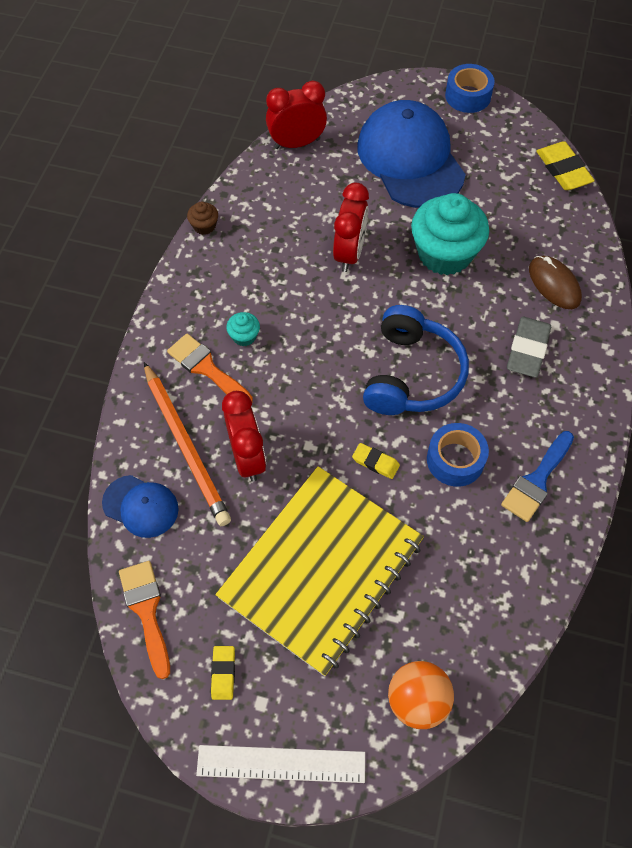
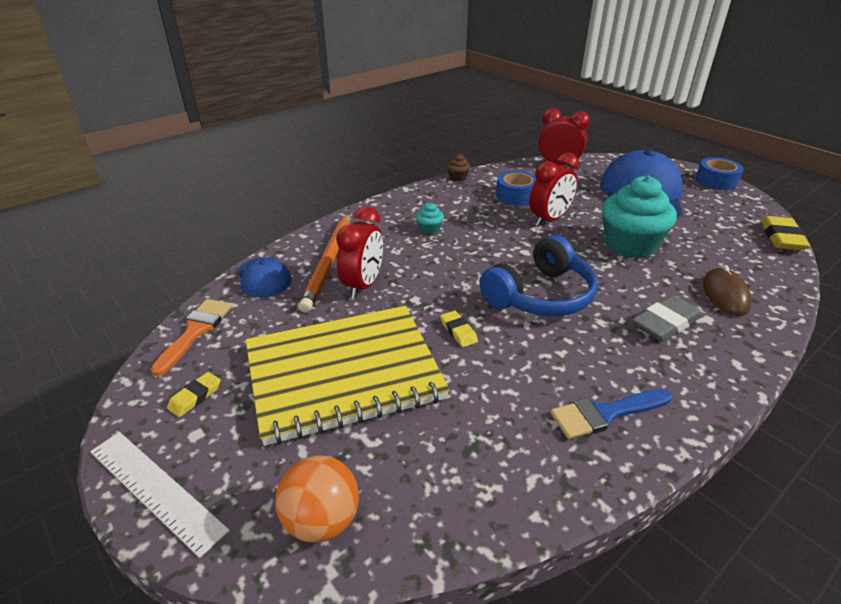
camera: 35 degrees right, 25 degrees down
(206, 368) = (387, 234): orange brush -> none
(455, 460) = (532, 361): blue tape -> blue tape (516, 196)

